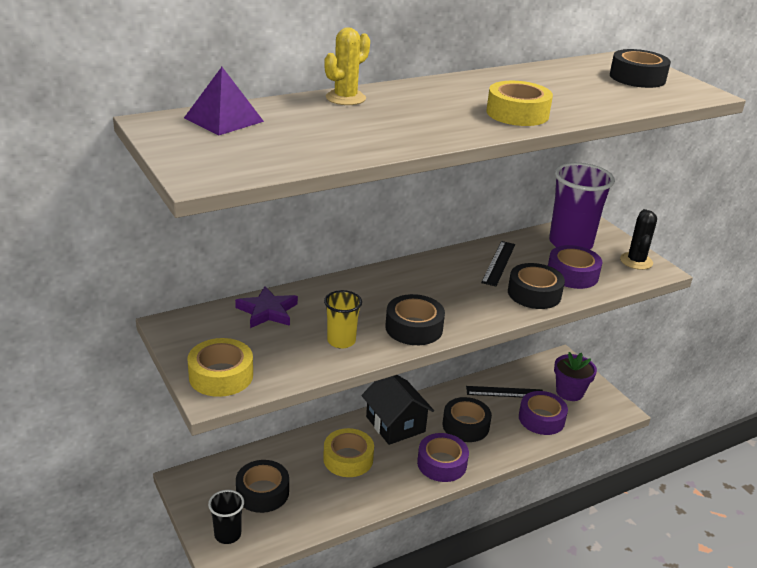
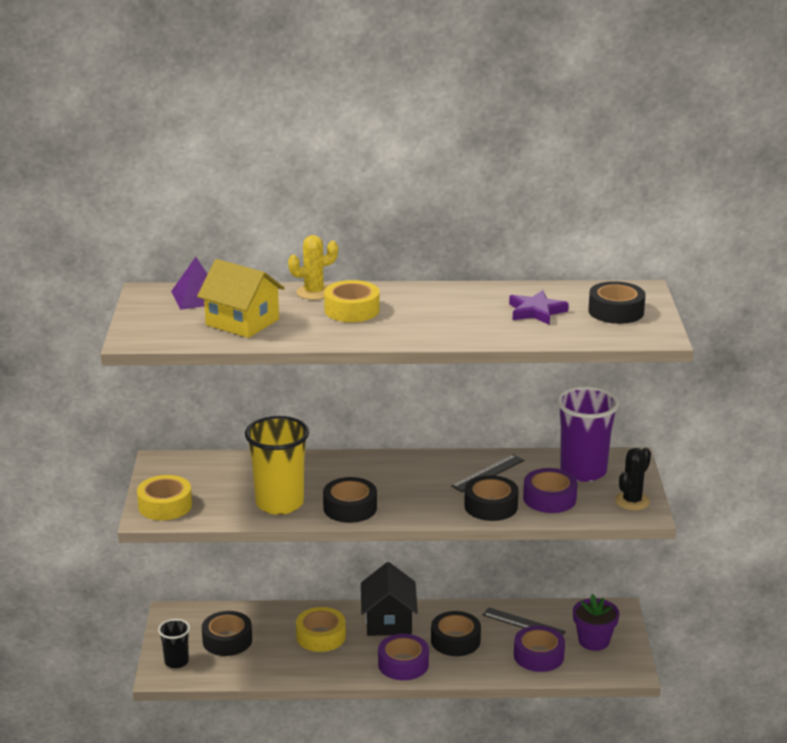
camera: 30 degrees right, 5 degrees down
(267, 311) = (242, 468): purple star -> purple star (536, 311)
(308, 138) = (242, 322): none -> yellow house
(341, 341) = (279, 503): yellow cup -> yellow cup, size x1.89
(517, 113) = (441, 328): yellow tape -> yellow tape (352, 310)

